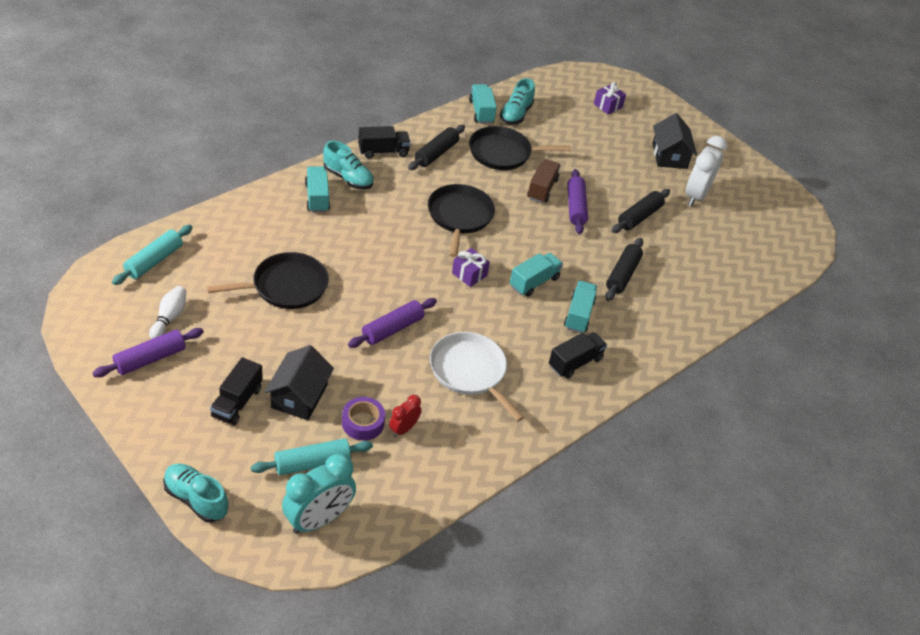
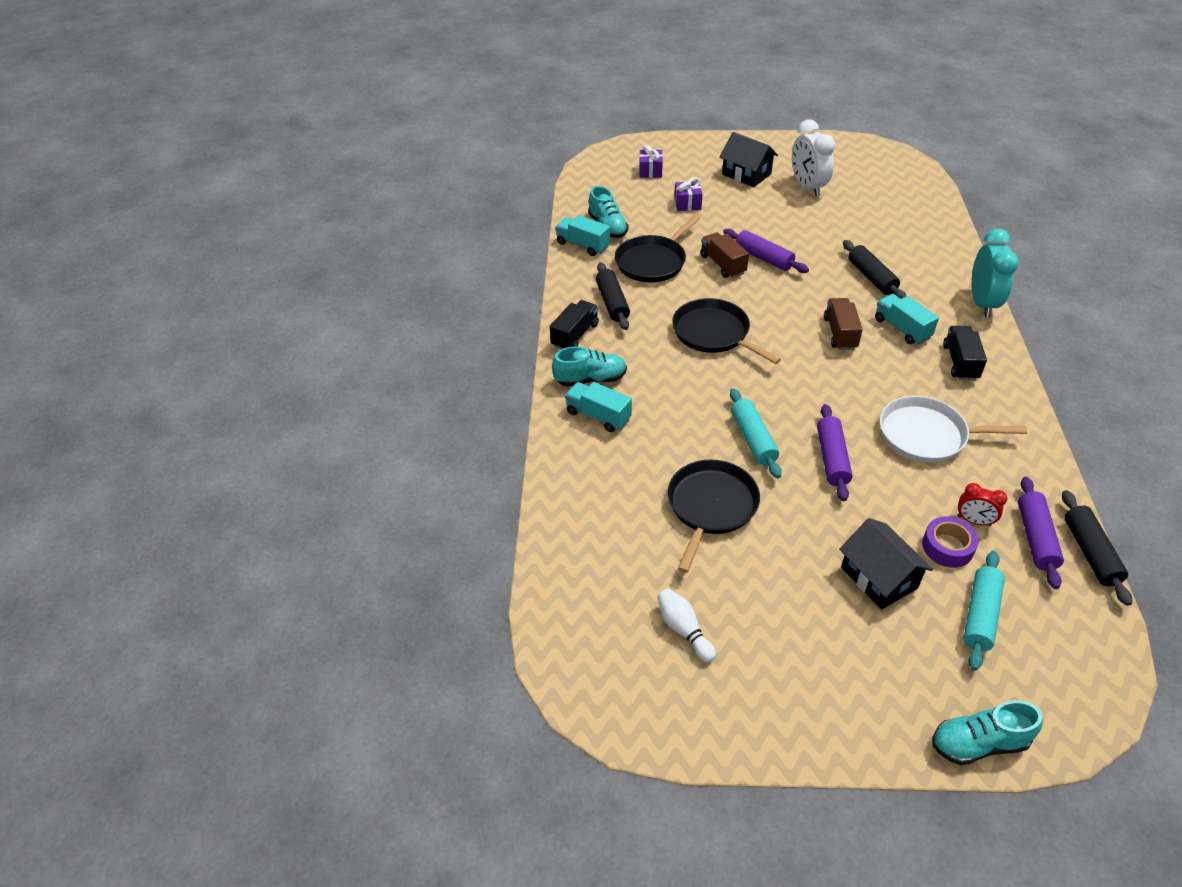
camera: 40 degrees left, 0 degrees up
(150, 359) = (736, 679): purple rolling pin -> purple rolling pin (1035, 538)
(154, 261) = (581, 598): turquoise rolling pin -> turquoise rolling pin (753, 439)
(237, 402) = (855, 634): black truck -> none
(318, 519) = (1061, 650): turquoise clock -> turquoise clock (982, 303)
(403, 429) = (974, 521): red clock -> red clock turned 60 degrees counterclockwise
(469, 274) = (797, 368): purple gift -> purple gift (687, 204)
(534, 282) = (840, 333): turquoise truck -> brown truck
(639, 217) = (807, 230): black rolling pin -> black rolling pin (1090, 553)

